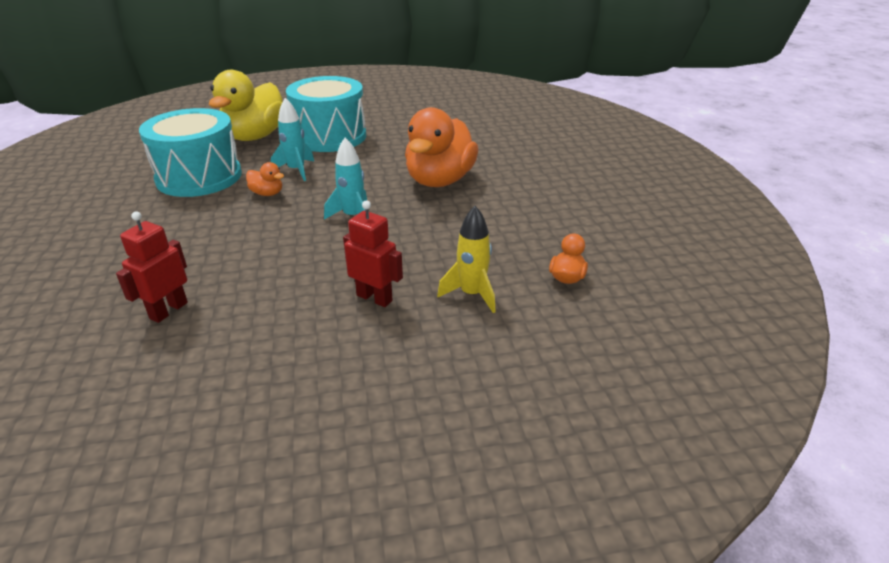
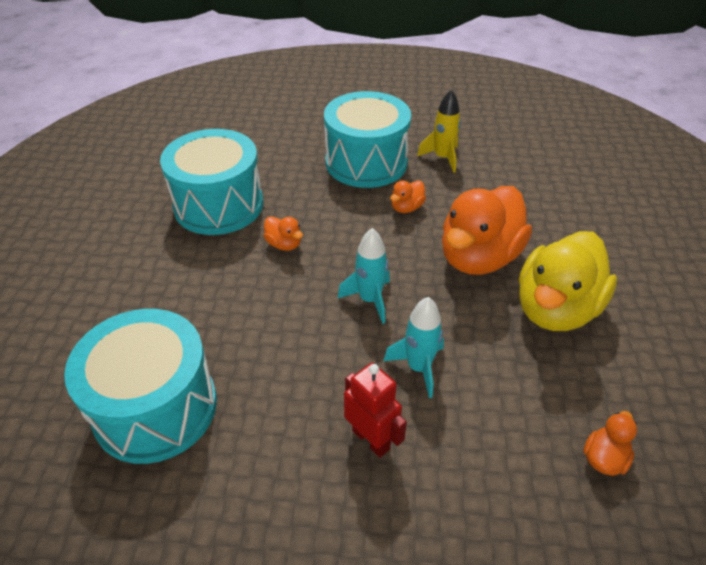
camera: 15 degrees right, 10 degrees up
(168, 310) = (155, 407): red robot -> turquoise drum
(255, 136) = (286, 150): yellow duck -> yellow duck (555, 309)
(296, 170) = (321, 212): turquoise rocket -> turquoise rocket (418, 367)
(372, 159) = (406, 208): none -> orange duck
(472, 294) = (483, 460): yellow rocket -> yellow rocket (442, 158)

